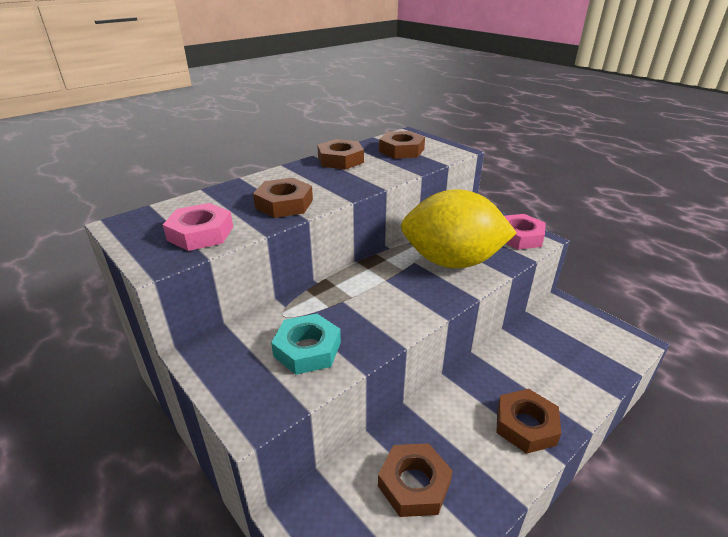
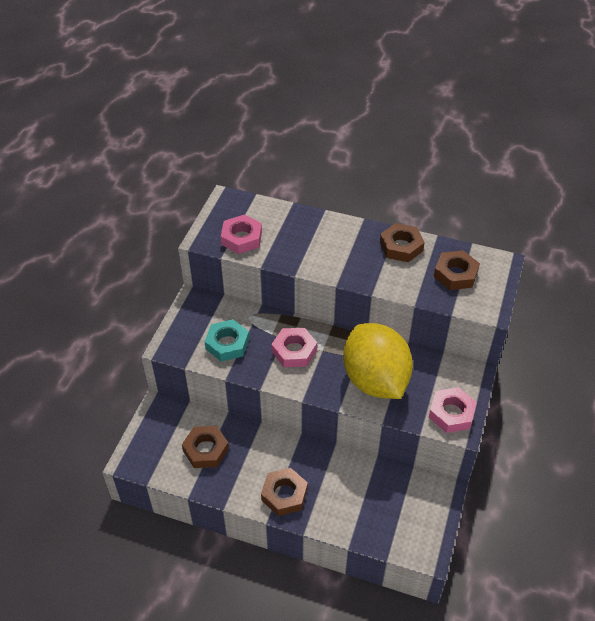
camera: 60 degrees right, 15 degrees up
(284, 204) = (305, 254): brown nut -> none
(369, 299) = (294, 351): none -> pink nut

